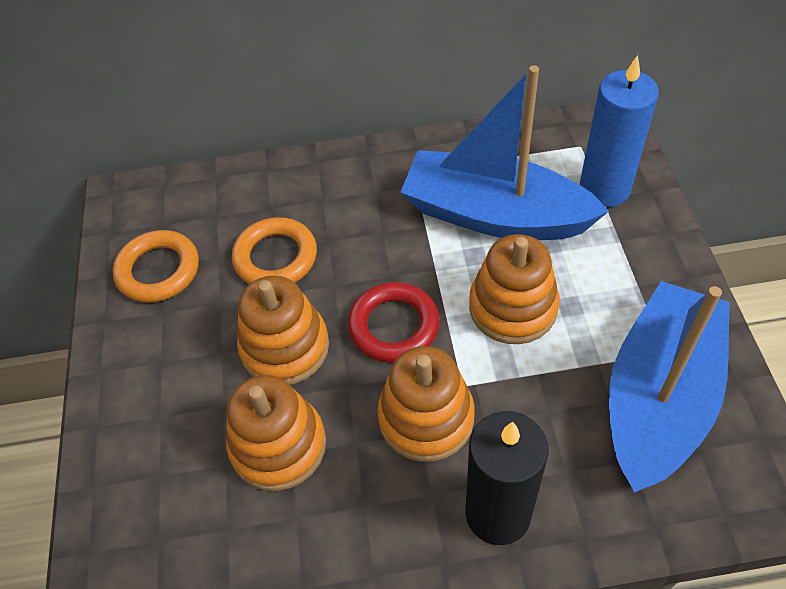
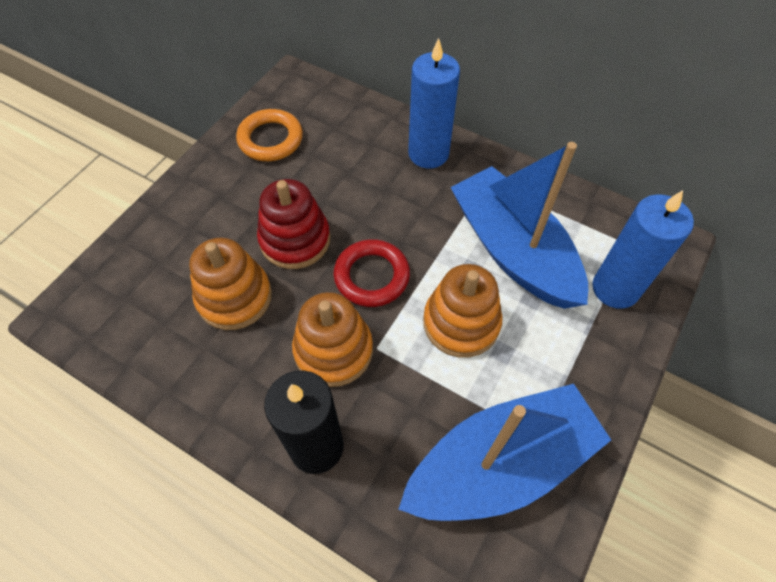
camera: 35 degrees right, 5 degrees up
(275, 257) = (343, 179): orange ring -> none
(285, 347) = (295, 240): orange stacking toy -> red stacking toy
(335, 181) = (428, 153): none -> blue candle

